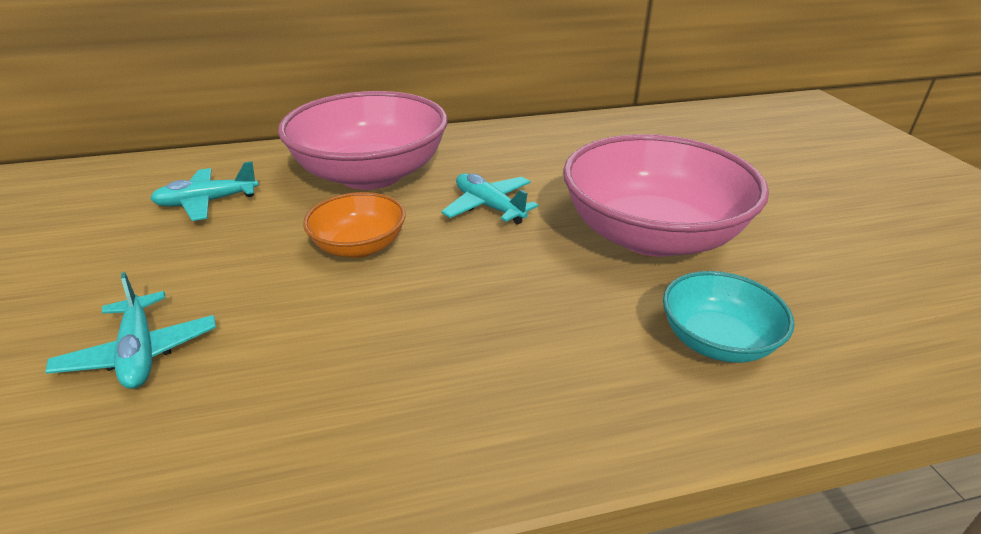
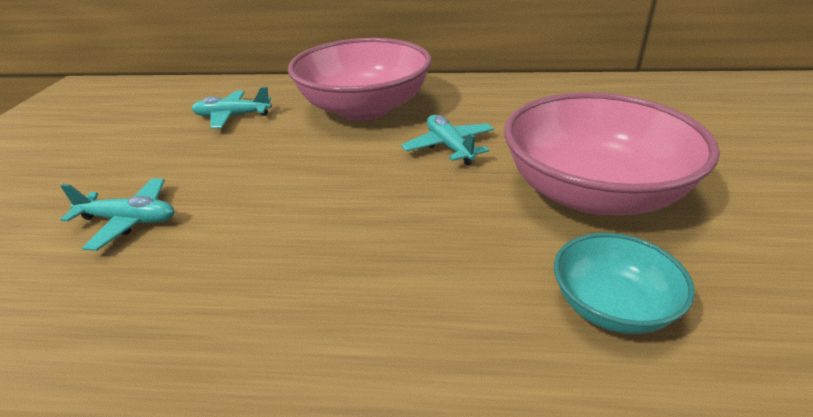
camera: 20 degrees right, 0 degrees up
(140, 352) = (129, 221): turquoise plane -> turquoise plane turned 75 degrees counterclockwise
(359, 246) = (324, 165): orange bowl -> none

